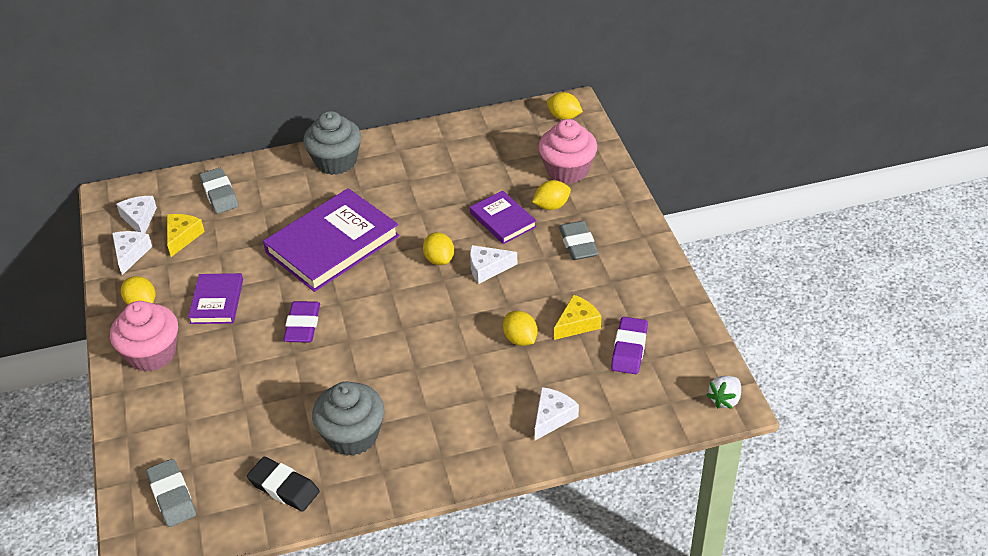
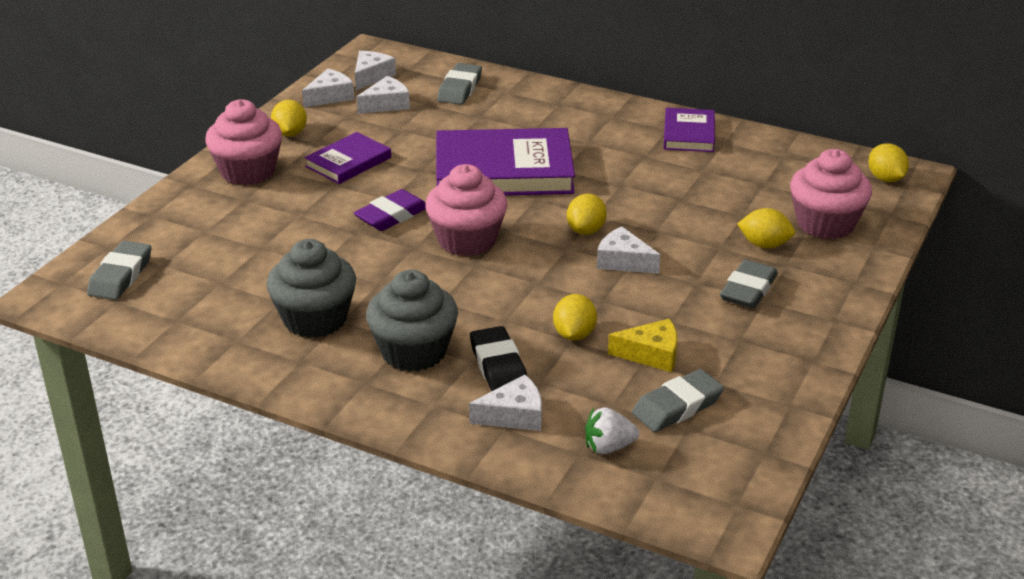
camera: 40 degrees right, 10 degrees down
(182, 237) = (386, 104): yellow cheese -> white cheese
(284, 487) = (207, 322): black eraser -> black eraser (498, 366)
(336, 161) = (595, 111): grey cupcake -> grey cupcake (414, 351)
(375, 313) = (467, 240): none -> pink cupcake
(503, 220) = (695, 231): purple book -> purple book (689, 134)
(629, 349) = (677, 406): purple eraser -> grey eraser
(725, 399) = (723, 514): white strawberry -> white strawberry (608, 447)

